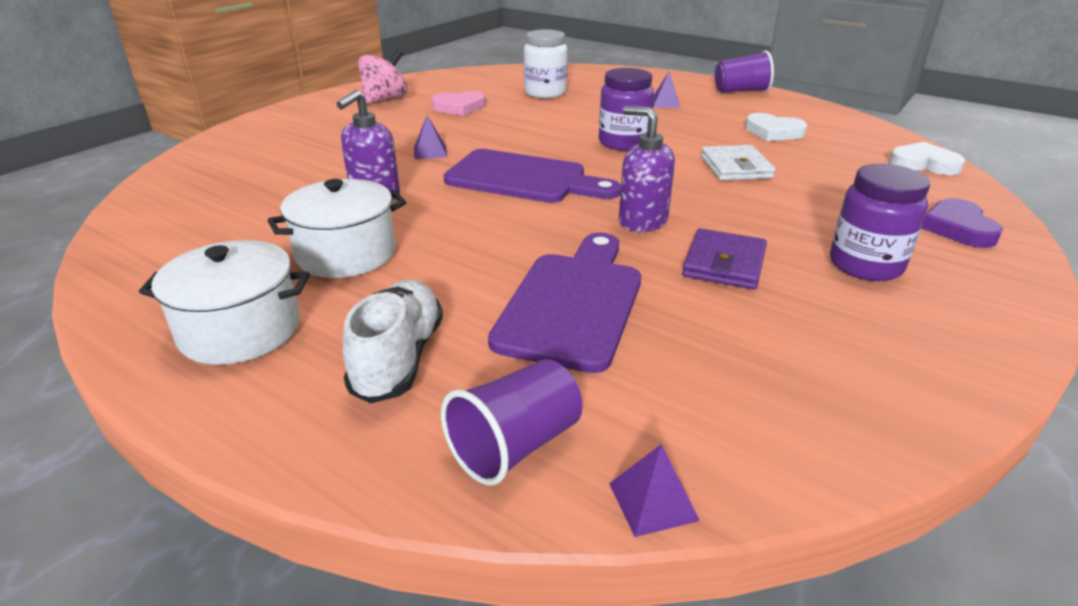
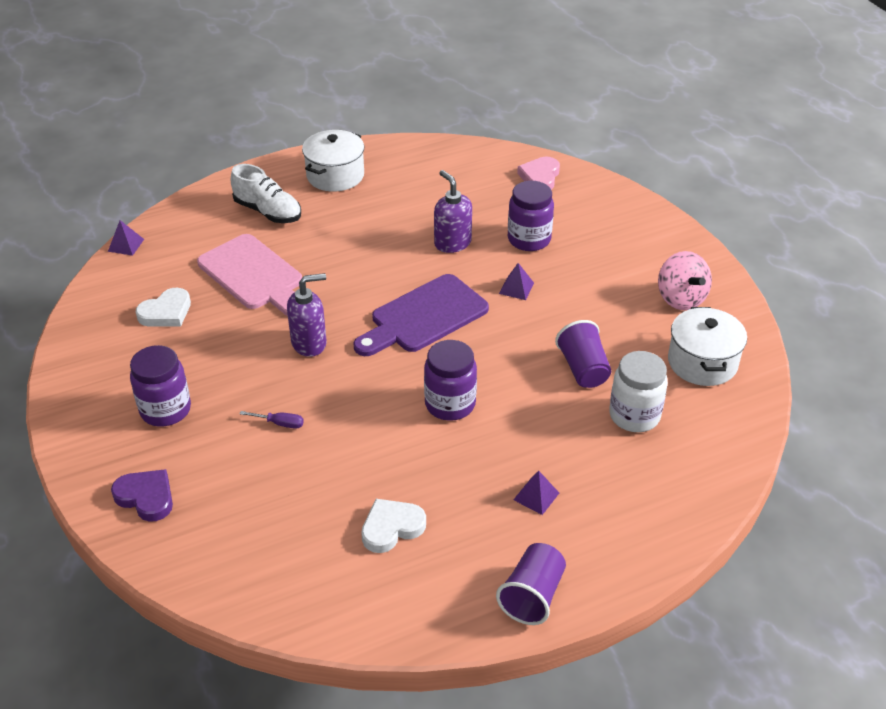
camera: 120 degrees right, 10 degrees up
(336, 162) = (529, 239): none -> purple jar
(346, 254) = (381, 217): white pot -> white pot (702, 362)
(459, 107) = (623, 338): pink heart -> pink heart (540, 177)
(516, 445) = (185, 225): purple cup -> purple cup (583, 369)
(573, 303) = (254, 275): purple cutting board -> pink cutting board
(724, 264) = (229, 350): purple wallet -> none
(735, 167) = (343, 444): white wallet -> none
(765, 199) = (279, 423): none -> purple screwdriver
(923, 164) = (236, 582): white heart -> white heart (166, 312)

